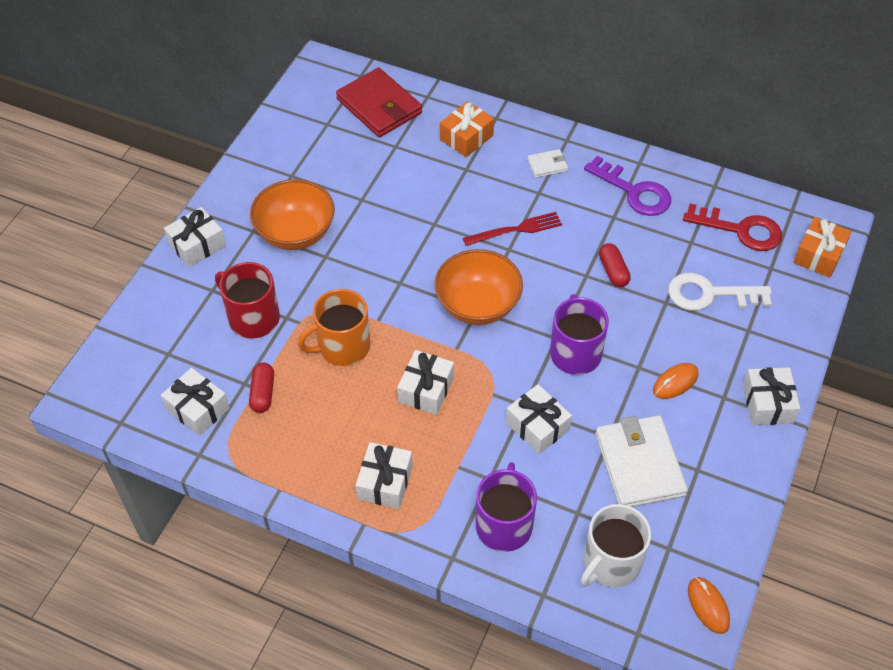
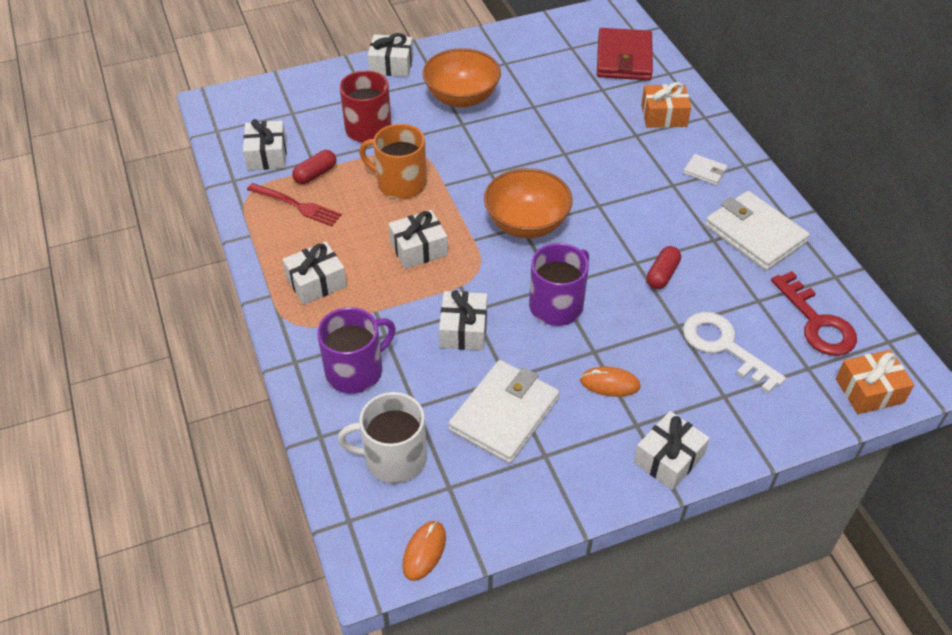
camera: 45 degrees right, 5 degrees down
(517, 229) = (622, 197): red fork -> red fork (297, 205)
(634, 192) = (755, 234): purple key -> white wallet

